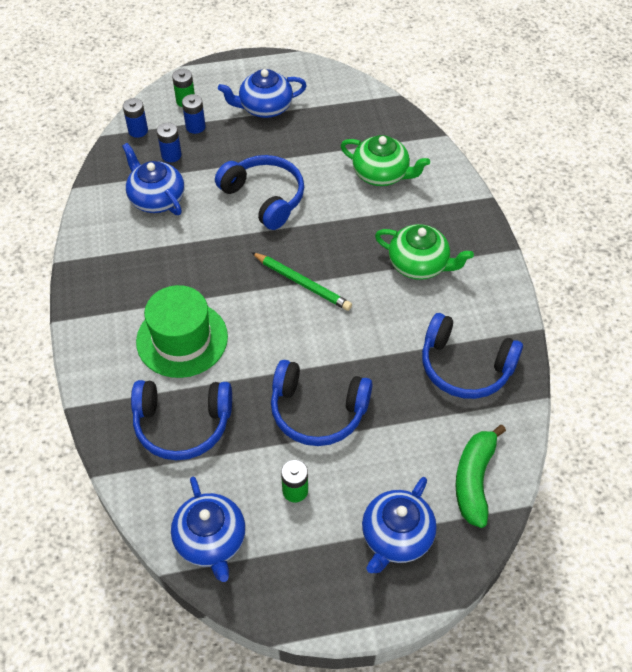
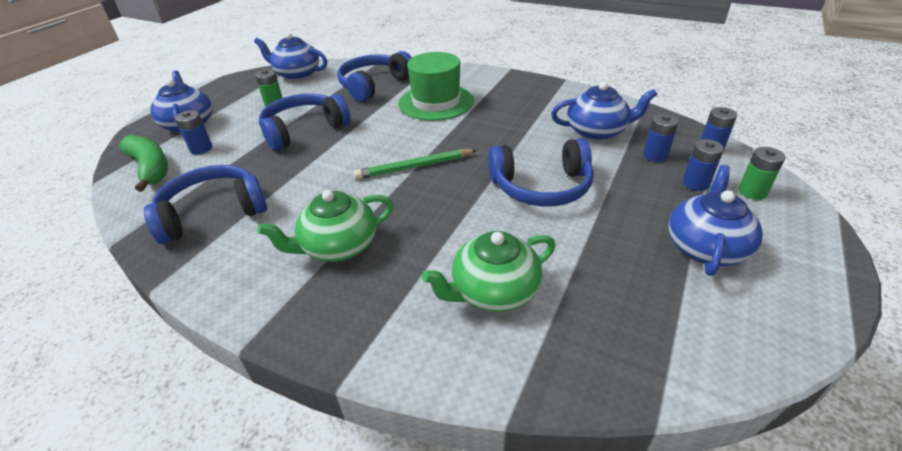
camera: 130 degrees right, 15 degrees down
(416, 471) = (201, 149): none -> blue battery

